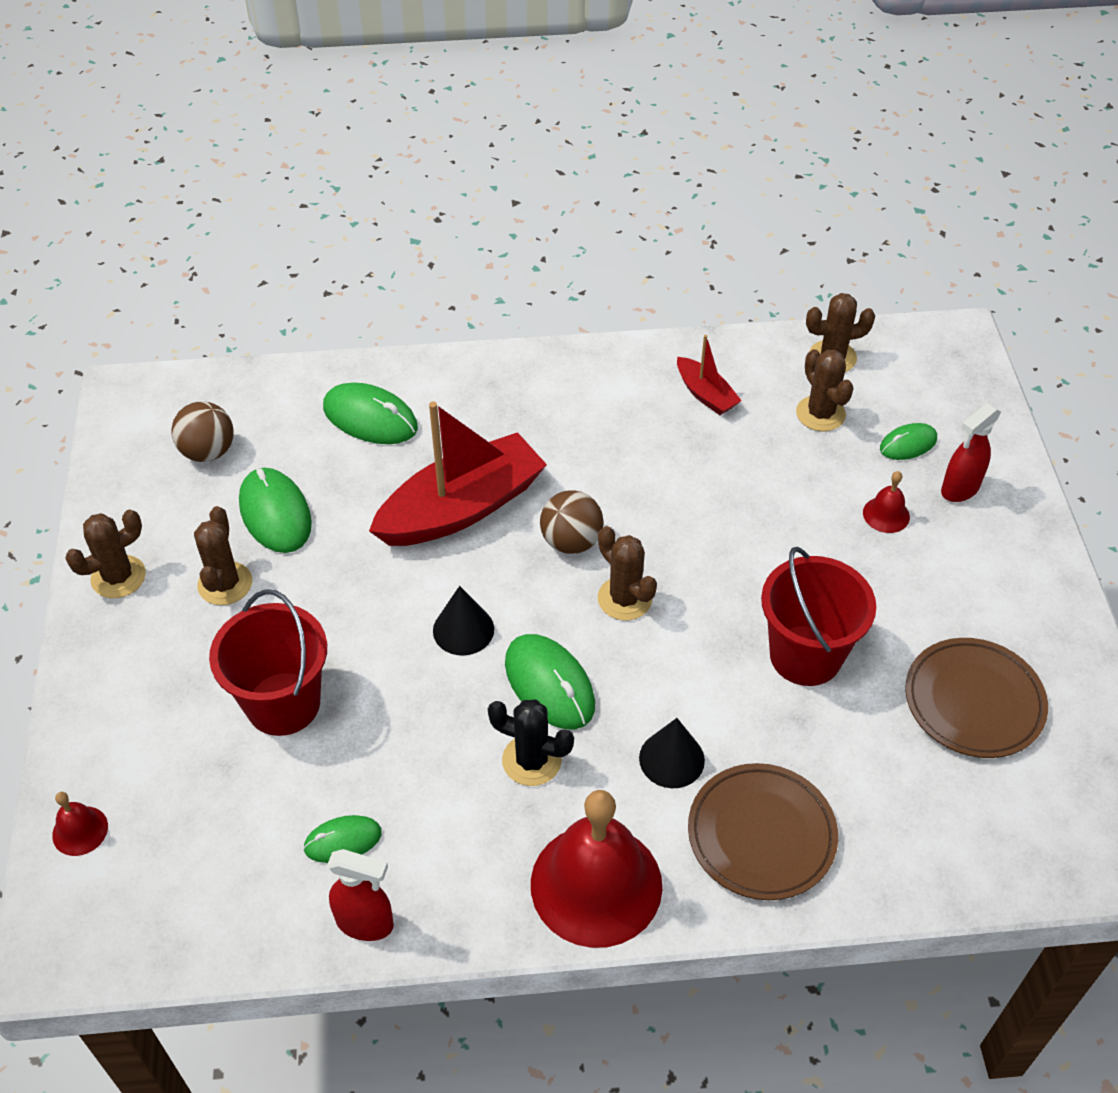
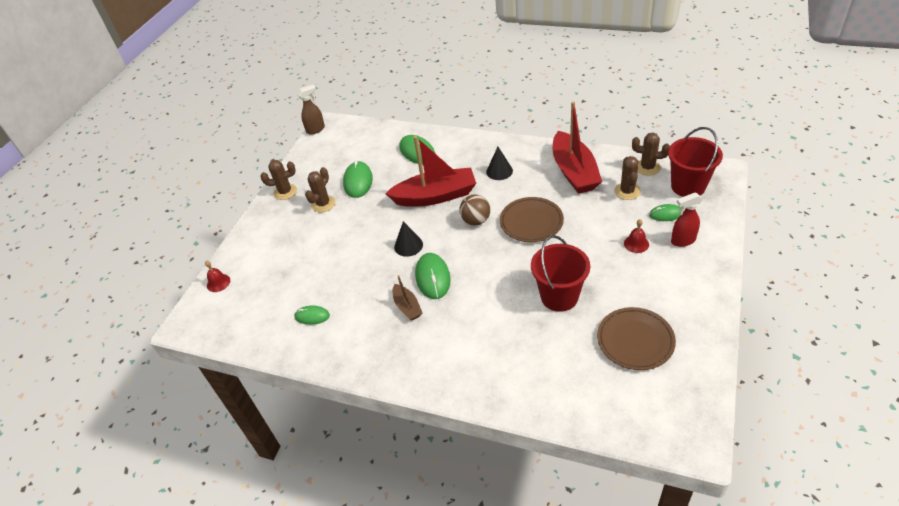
camera: 30 degrees right, 5 degrees down
(107, 412) = (316, 129): none -> brown spray bottle
(208, 452) = (345, 152): brown ball -> none
(283, 703) = (319, 256): red bucket -> red bucket (688, 186)
(365, 923) = (302, 351): red spray bottle -> none
(531, 760) = (407, 307): black cactus -> brown boat
(596, 884) = (406, 367): red bell -> none
(624, 599) = (486, 250): brown cactus -> none
(671, 759) = (470, 324): black cone -> black cone (499, 171)
(705, 394) = (574, 171): red boat -> red boat, size x2.08
(761, 835) = (493, 369): brown plate -> brown plate (531, 222)

